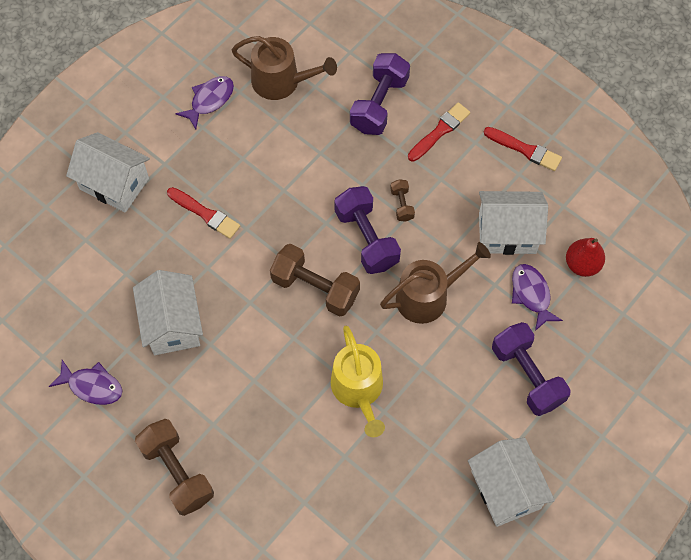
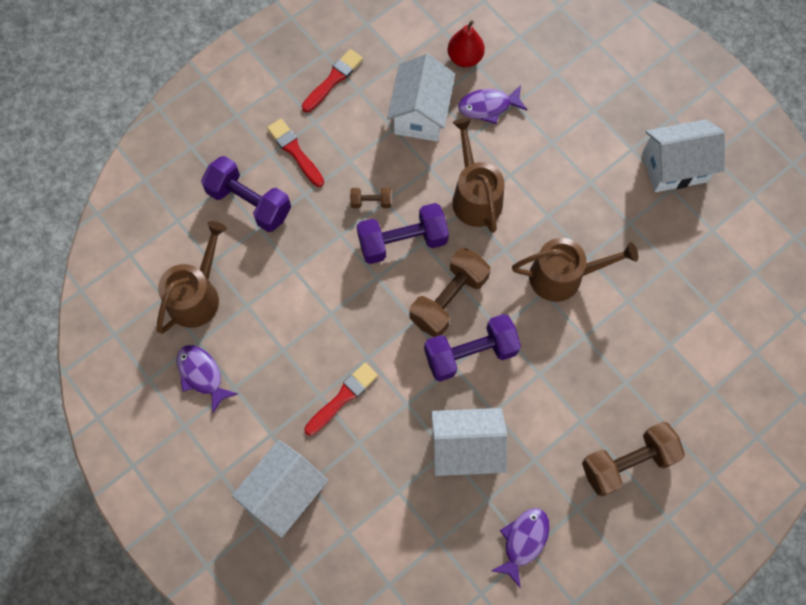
camera: 80 degrees left, 5 degrees up
(358, 390) = (563, 276): yellow watering can -> brown watering can
(527, 375) = (568, 127): purple dumbbell -> purple dumbbell (470, 353)

